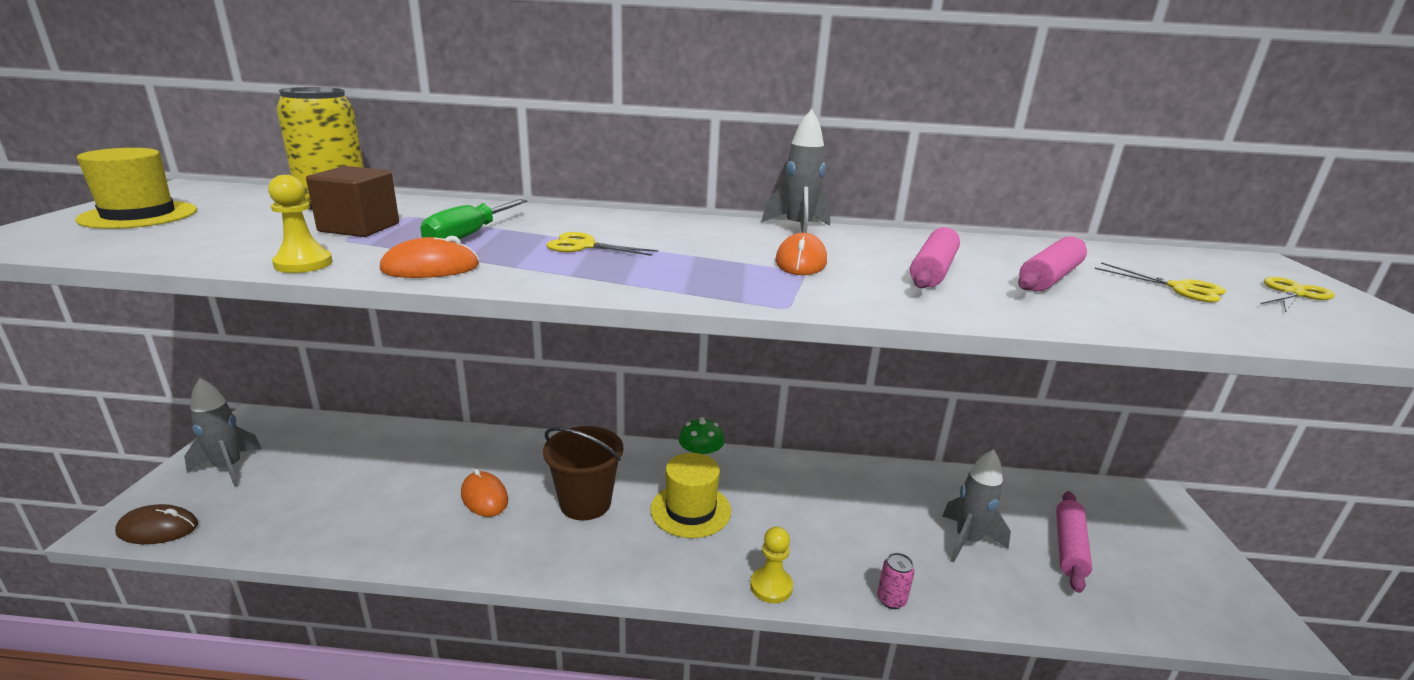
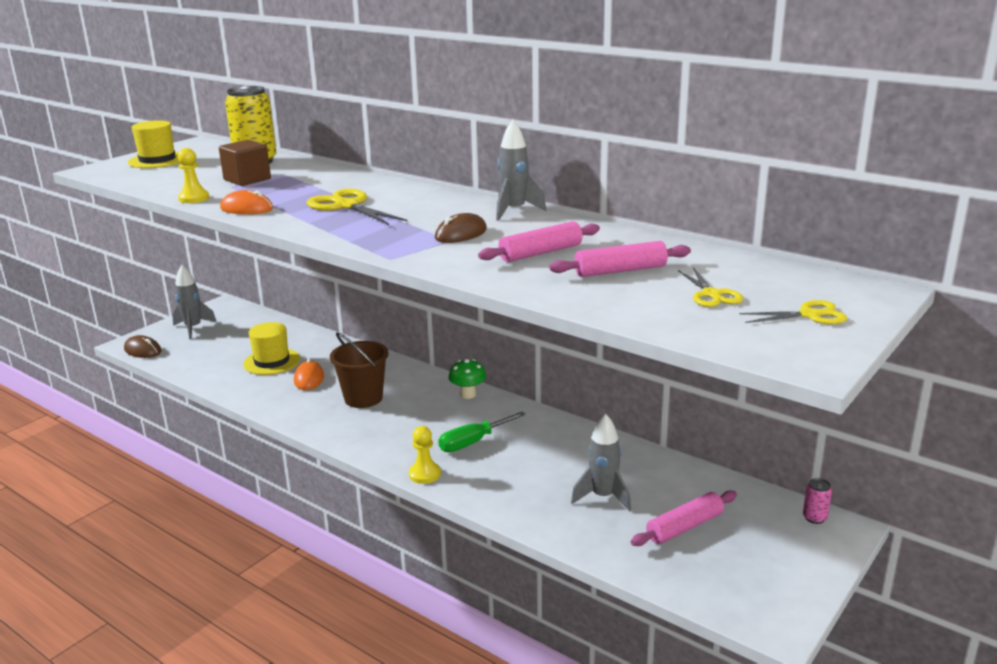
camera: 35 degrees right, 0 degrees up
(469, 235) = (295, 191): green screwdriver -> green screwdriver (473, 442)
(584, 246) = (347, 206): yellow scissors -> yellow scissors, size x1.66
(690, 510) = (425, 421): yellow hat -> yellow hat (272, 361)
(801, 262) = (461, 234): orange mouse -> brown mouse
(891, 600) = (494, 506): pink can -> pink can (814, 518)

